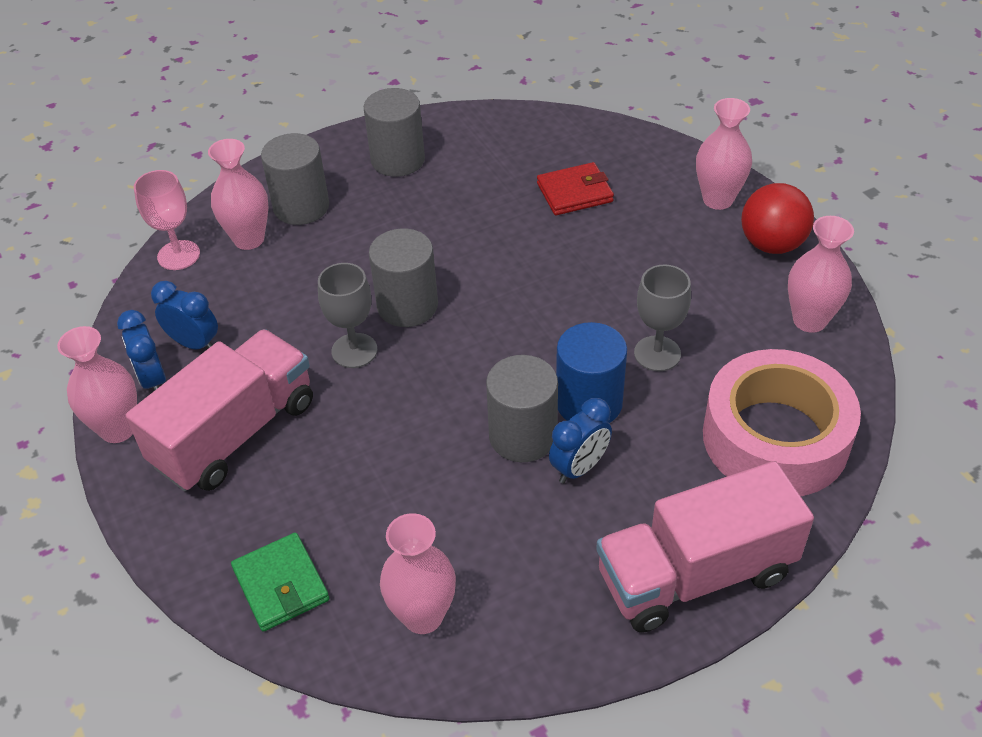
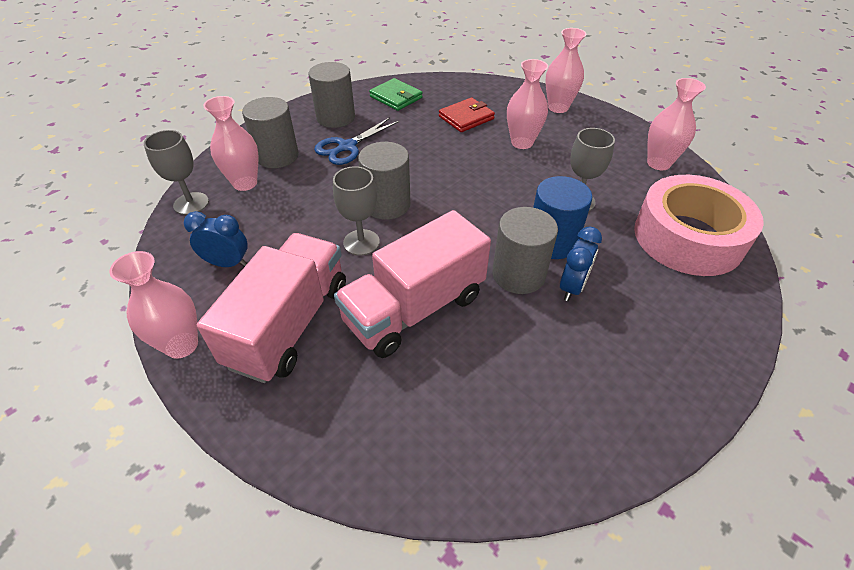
camera: 20 degrees left, 0 degrees up
(153, 379) = (201, 298): blue clock -> none
(178, 255) = (191, 203): pink goblet -> grey goblet
(281, 584) = (383, 443): green wallet -> green wallet (396, 97)
(393, 209) = (347, 147): none -> blue scissors
(423, 616) = (518, 435): pink vase -> pink vase (522, 143)
(695, 574) = (700, 343): pink truck -> pink truck (414, 308)
(771, 244) = (606, 126): red ball -> none

